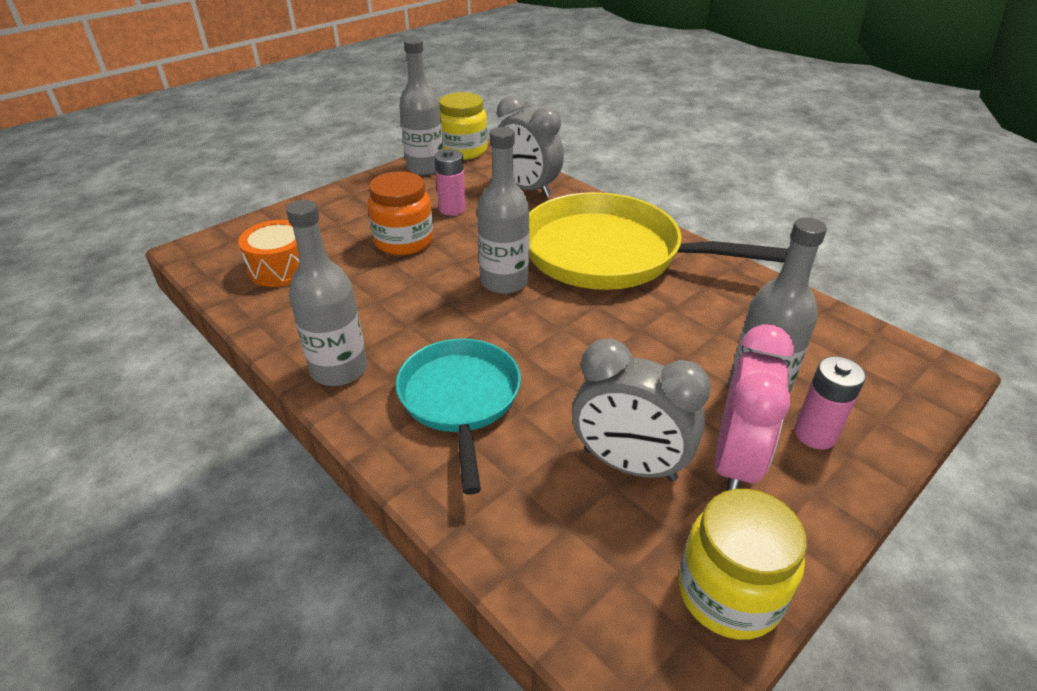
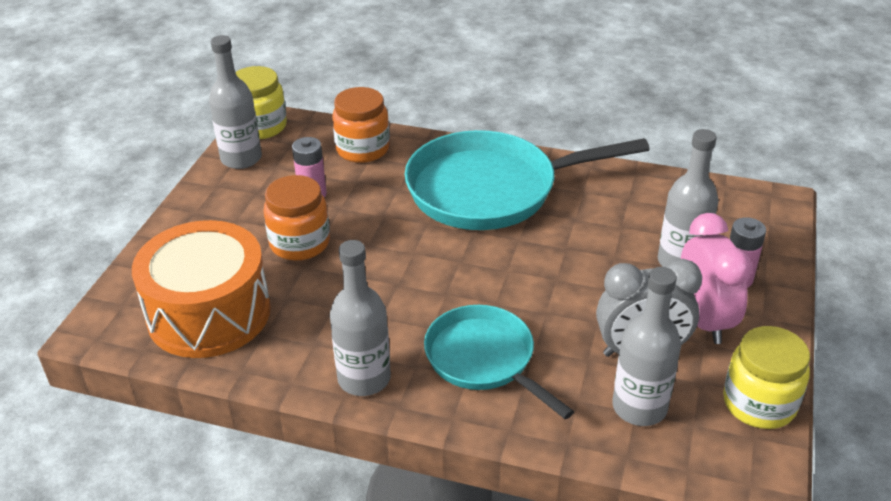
camera: 30 degrees left, 0 degrees up
(281, 268) = (209, 313): orange drum -> orange drum, size x1.81
(504, 282) = (426, 248): grey bottle -> grey bottle (639, 407)
(527, 189) = (362, 149): grey clock -> orange jar
(611, 254) = (491, 189): yellow pan -> turquoise pan

